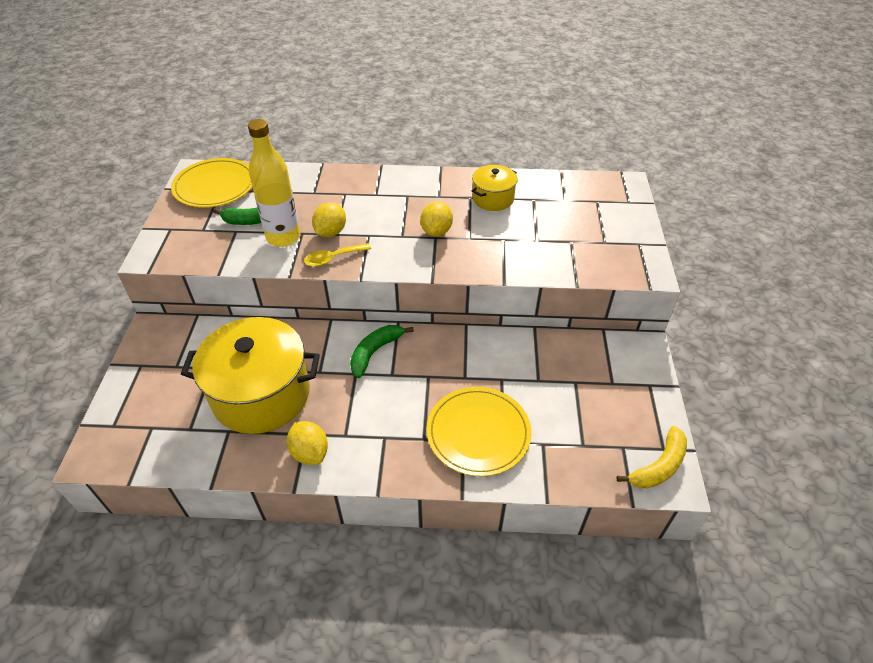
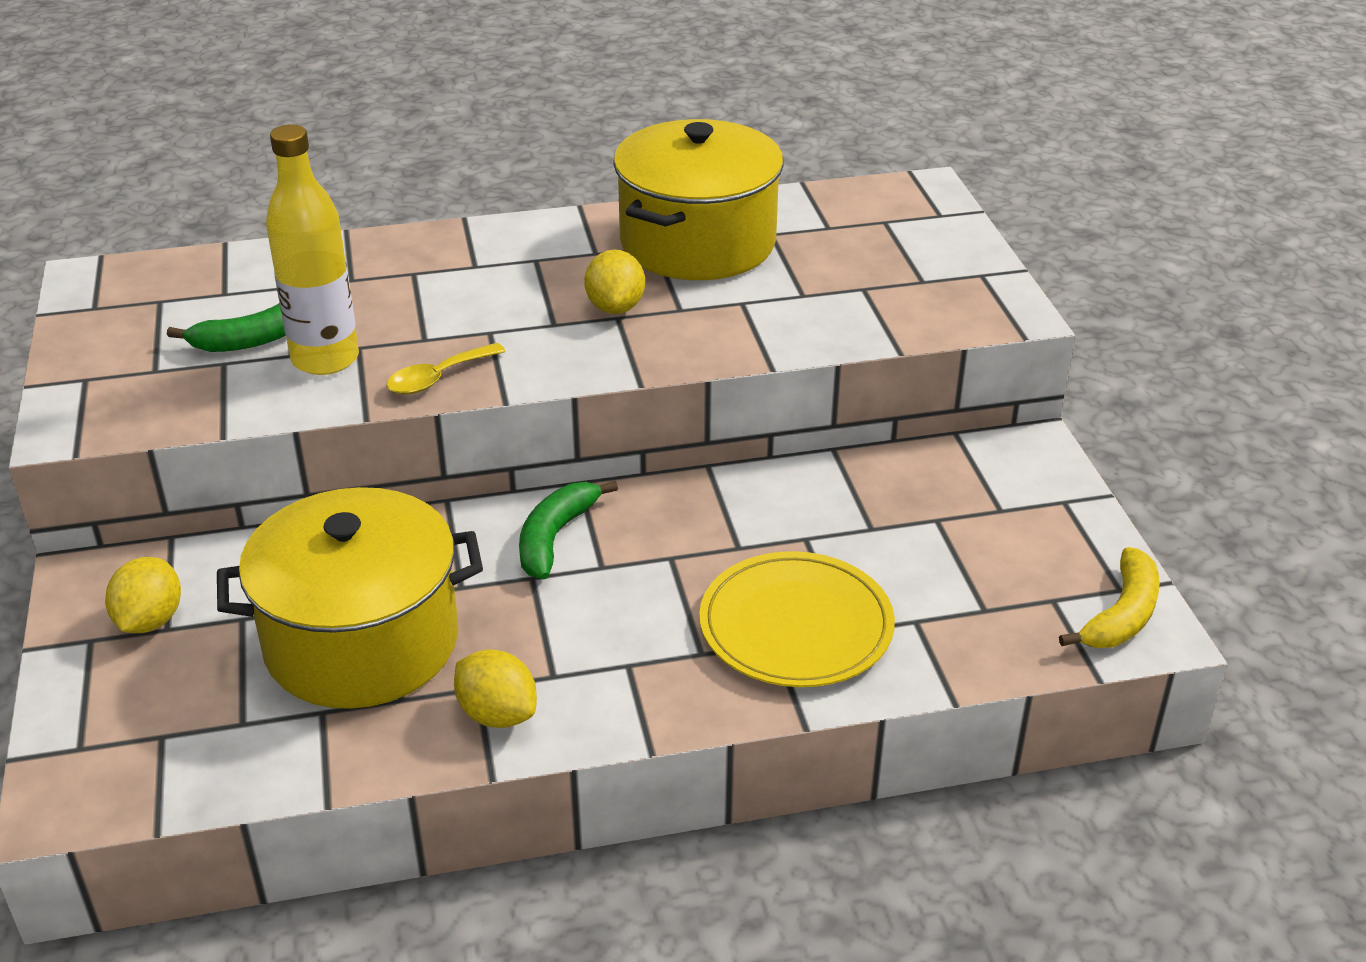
camera: 15 degrees left, 10 degrees down
(215, 186) = (144, 296): yellow plate -> none
(331, 232) = (415, 338): yellow lemon -> yellow lemon (150, 620)
(493, 199) = (698, 243): yellow pot -> yellow pot, size x1.98

